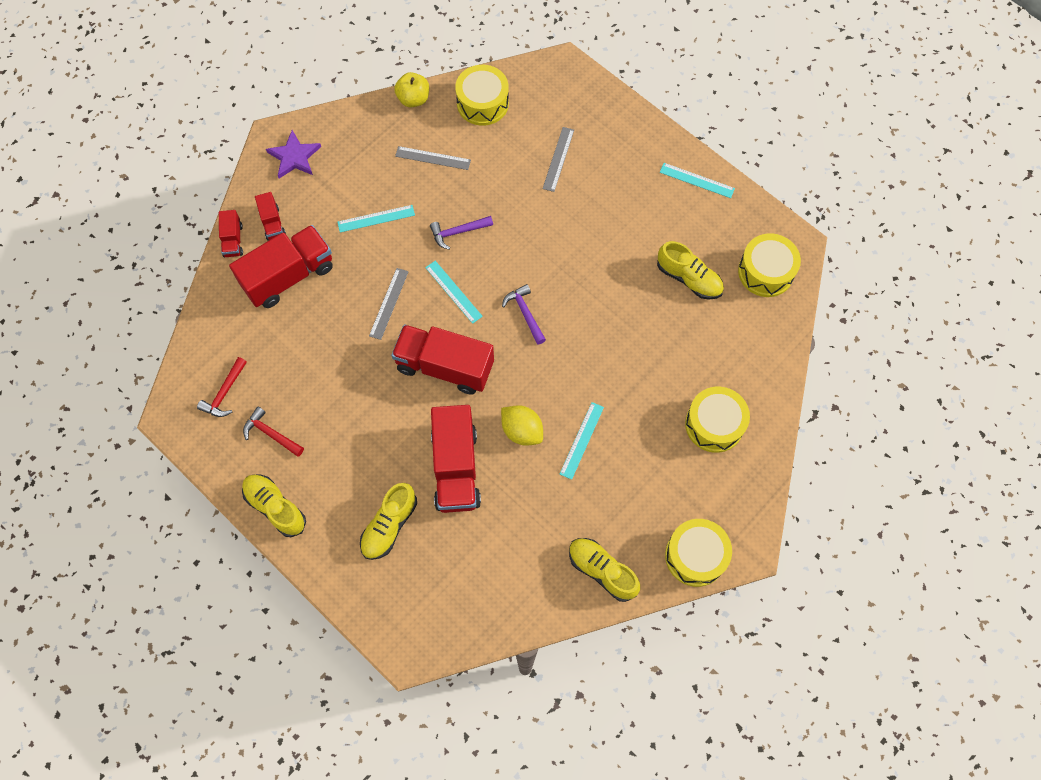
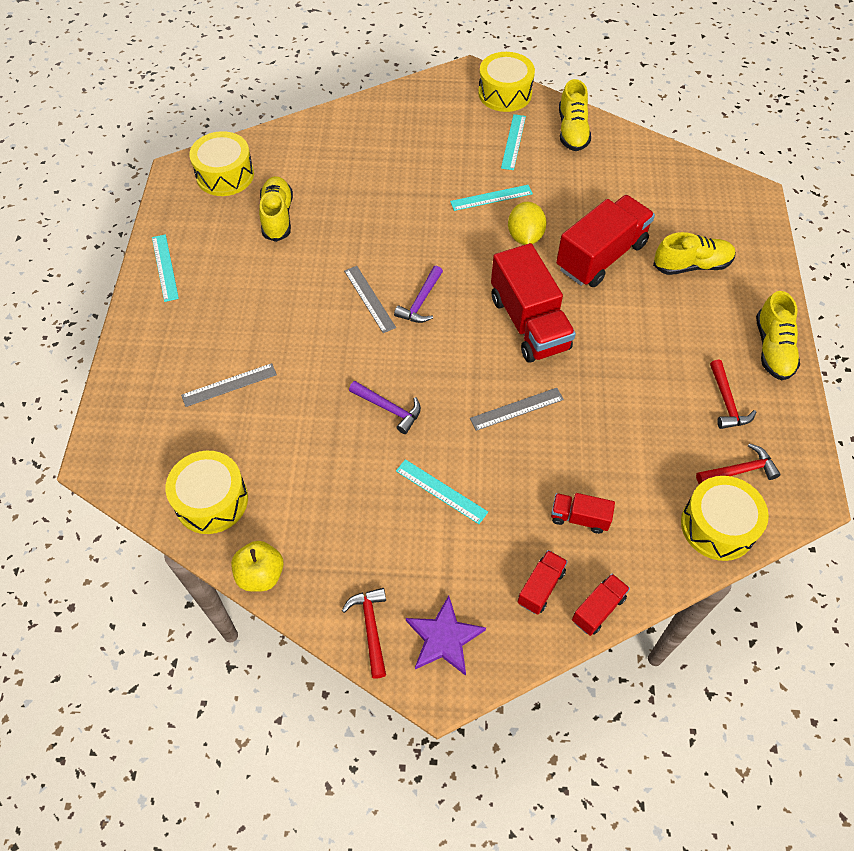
camera: 130 degrees left, 10 degrees down
(288, 276) = (579, 518): red truck -> red truck, size x0.48
(334, 128) = (370, 628): none -> red hammer
(433, 158) = (322, 495): grey ruler -> grey ruler (369, 299)
(453, 292) = (454, 367): turquoise ruler -> turquoise ruler (513, 142)
(714, 424) = (395, 134): yellow drum -> yellow drum (718, 526)

